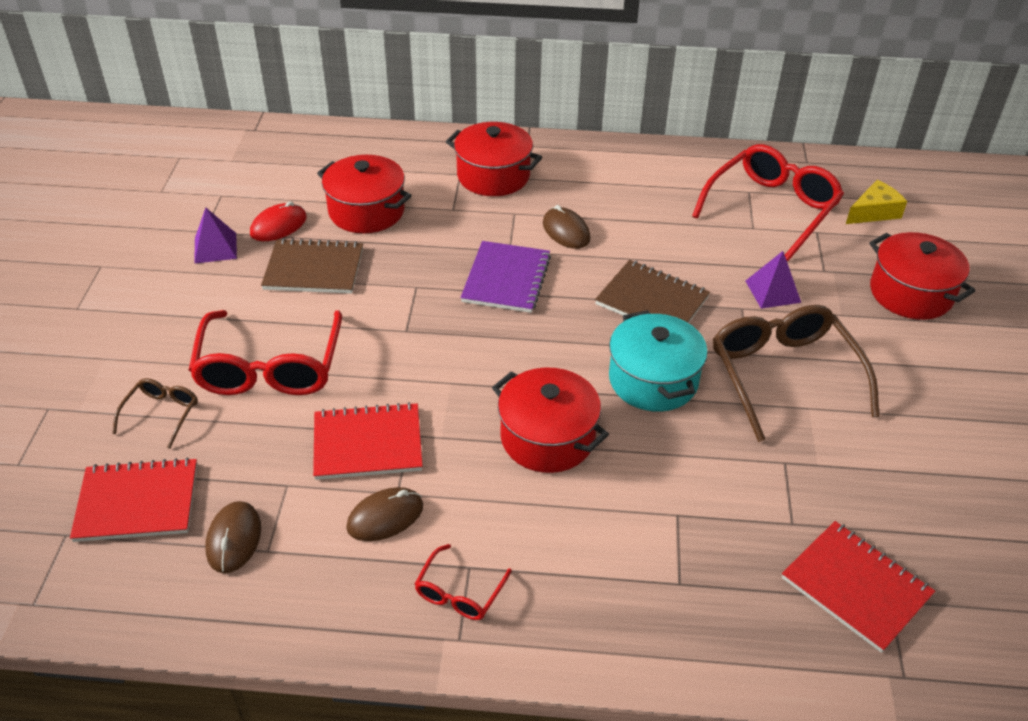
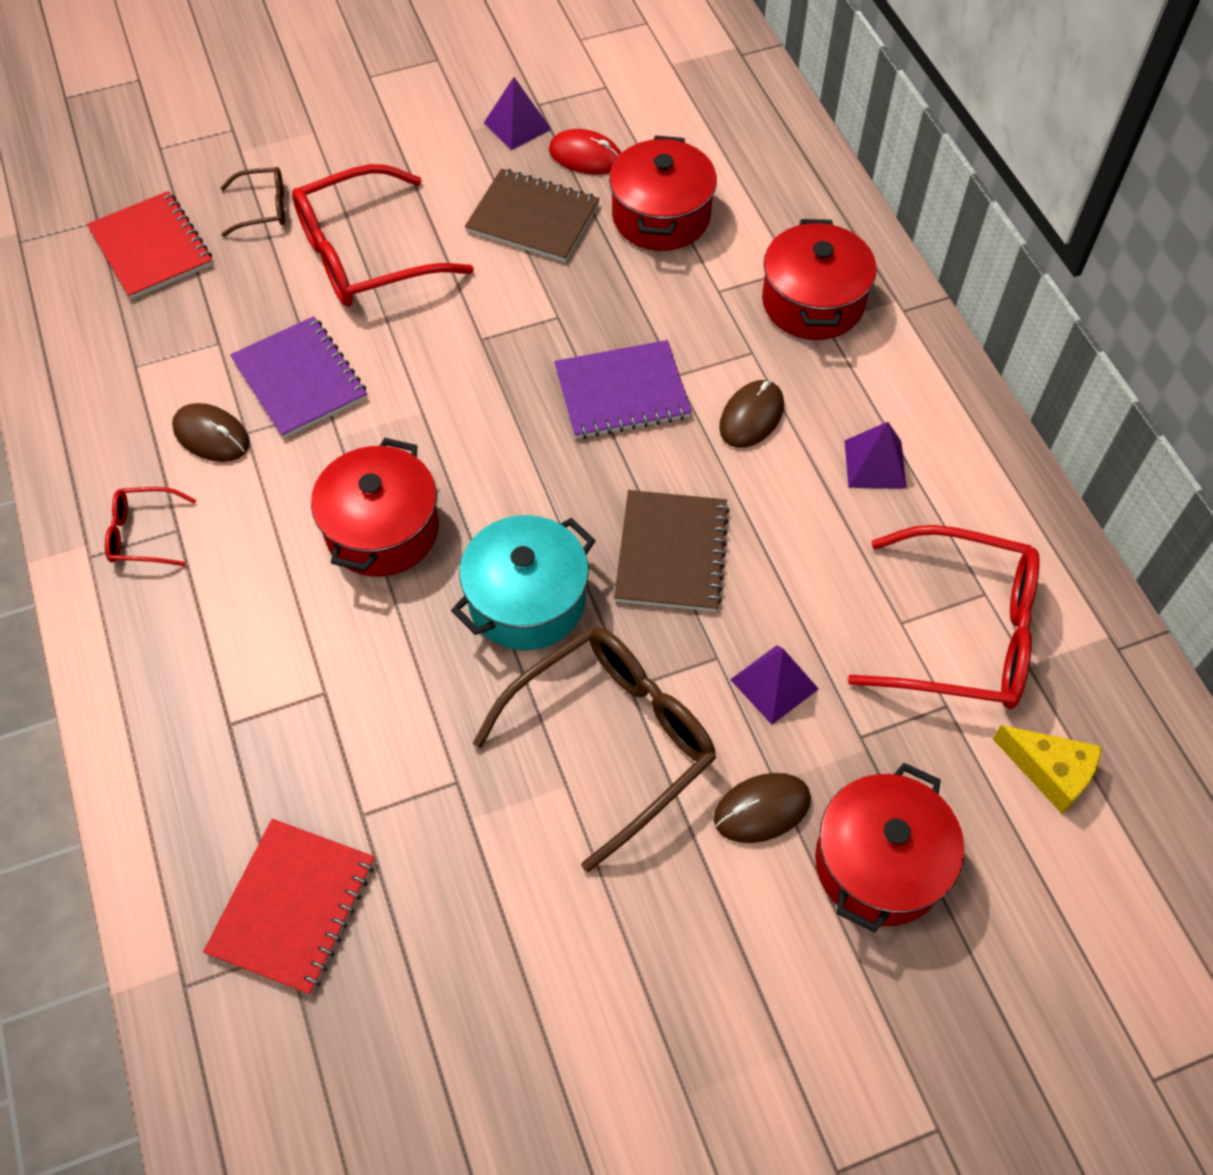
camera: 65 degrees right, 15 degrees up
(234, 539) = (138, 335): brown mouse -> brown mouse (762, 809)
(314, 269) = (533, 218): brown notebook -> brown notebook turned 45 degrees counterclockwise
(368, 443) = (300, 379): red notebook -> purple notebook
(634, 197) = (875, 464): none -> purple pyramid

